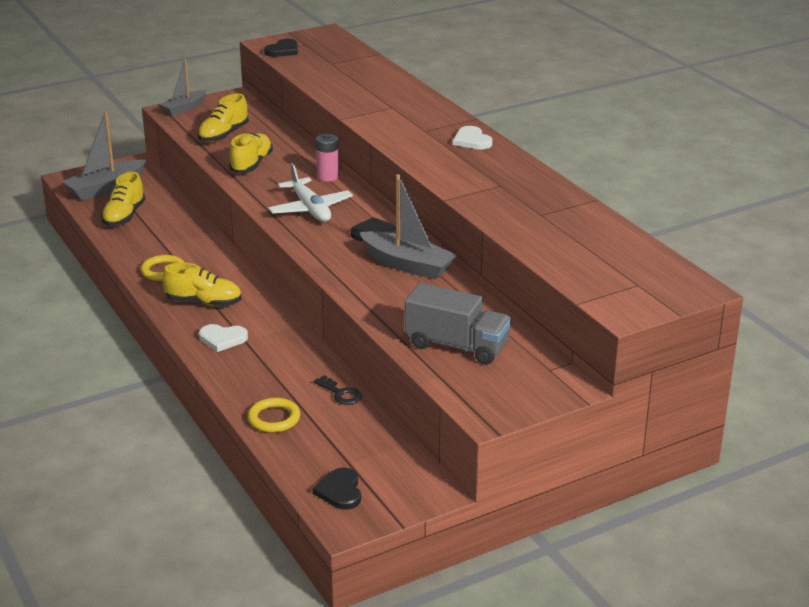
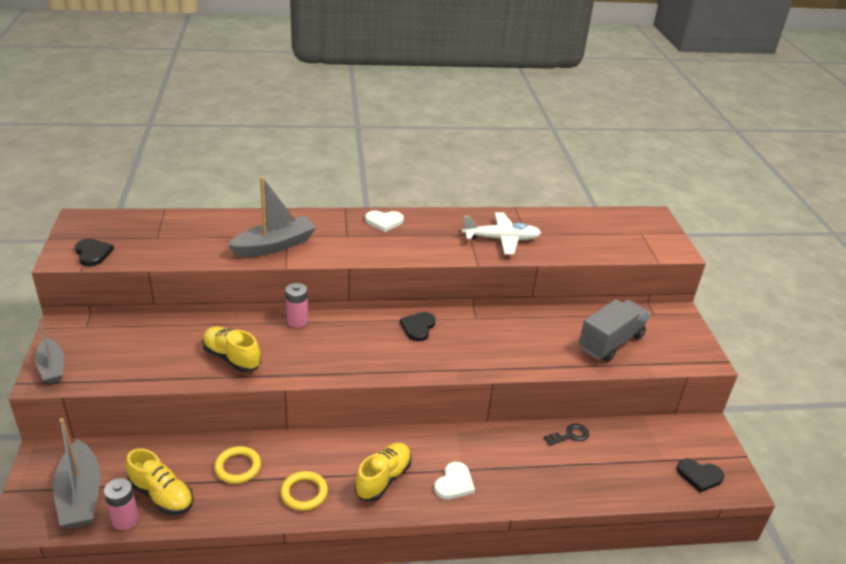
camera: 70 degrees left, 5 degrees up
(92, 211) = (125, 520): none -> pink battery
(223, 135) = (148, 358): yellow shoe -> none
(274, 418) = (592, 485): yellow ring -> yellow ring (238, 467)
(310, 209) = (351, 348): white plane -> white plane (501, 239)
(407, 265) = (481, 327): grey boat -> grey boat (274, 245)

